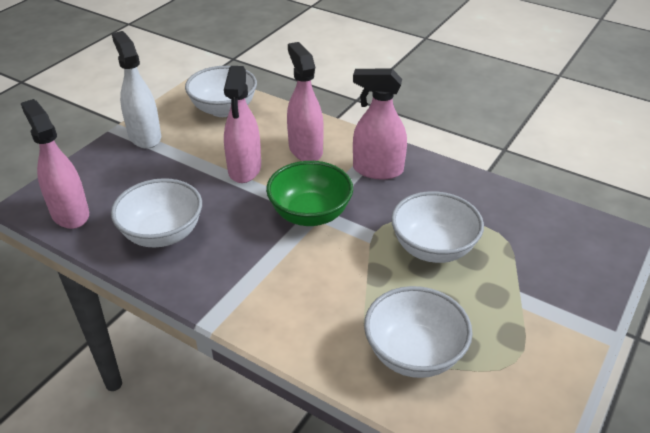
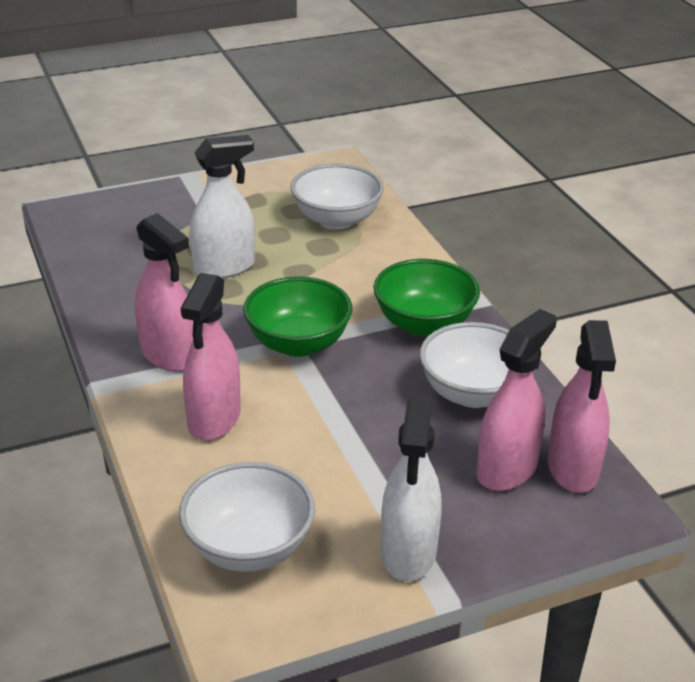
camera: 145 degrees left, 5 degrees down
(237, 273) = (424, 324): none -> green bowl
(244, 169) = (315, 428): pink spray bottle -> pink spray bottle (507, 469)
(433, 248) = (224, 267): white bowl -> white spray bottle

